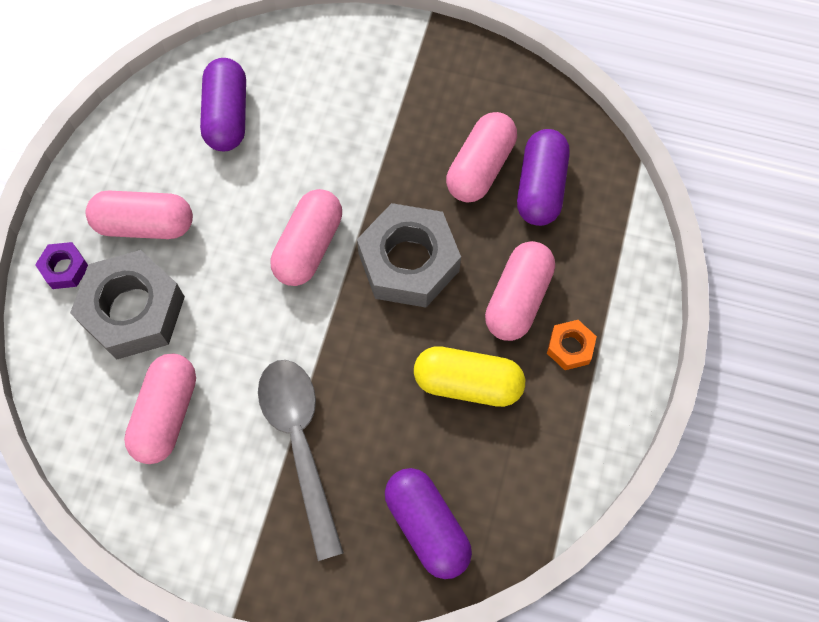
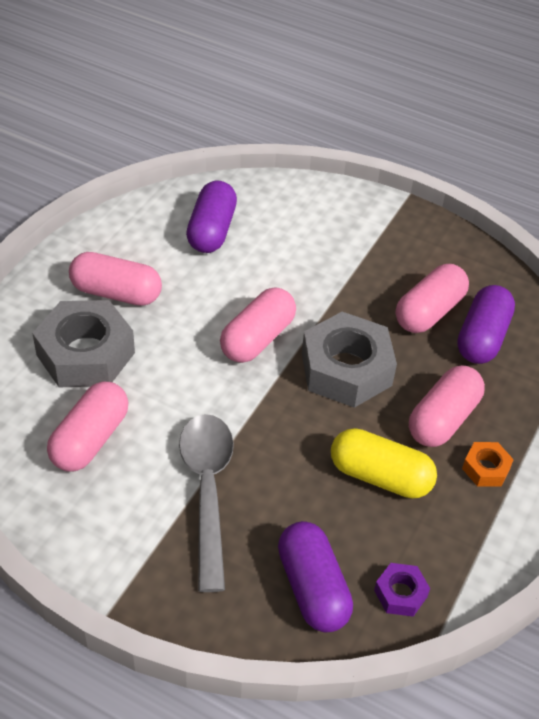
camera: 10 degrees right, 20 degrees down
(65, 268) = (36, 310): purple nut -> purple nut (400, 593)

